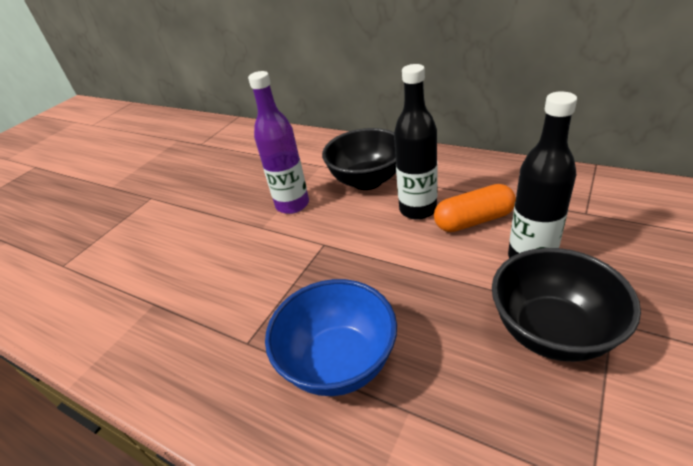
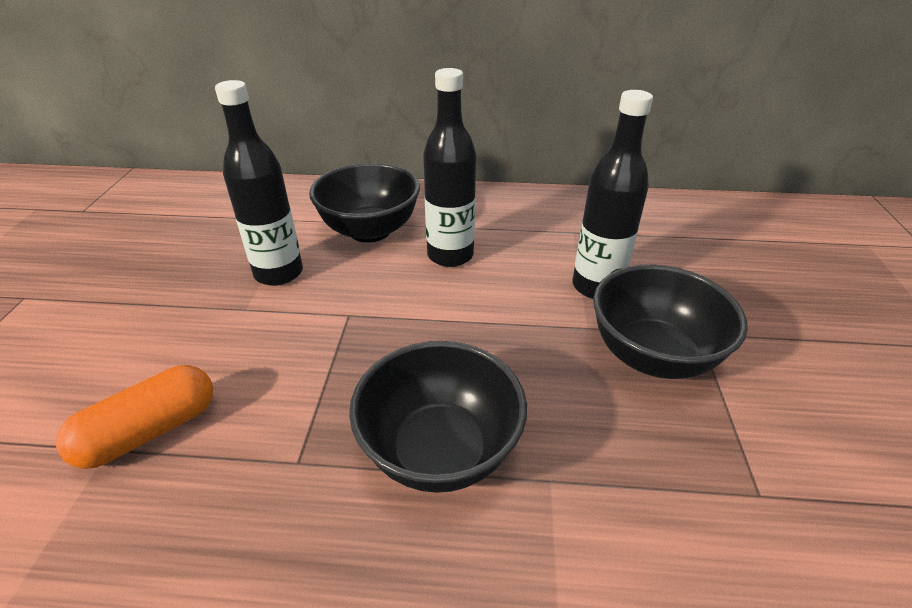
camera: 30 degrees left, 0 degrees up
(292, 205) = (279, 273): purple bottle -> black bottle
(339, 362) = (440, 450): blue bowl -> black bowl
(473, 220) = (519, 258): orange capsule -> orange capsule (149, 431)

